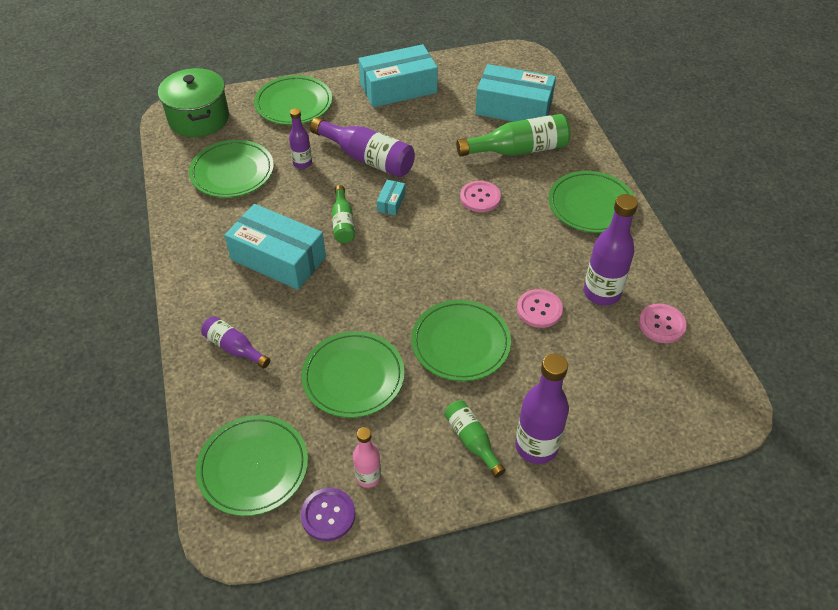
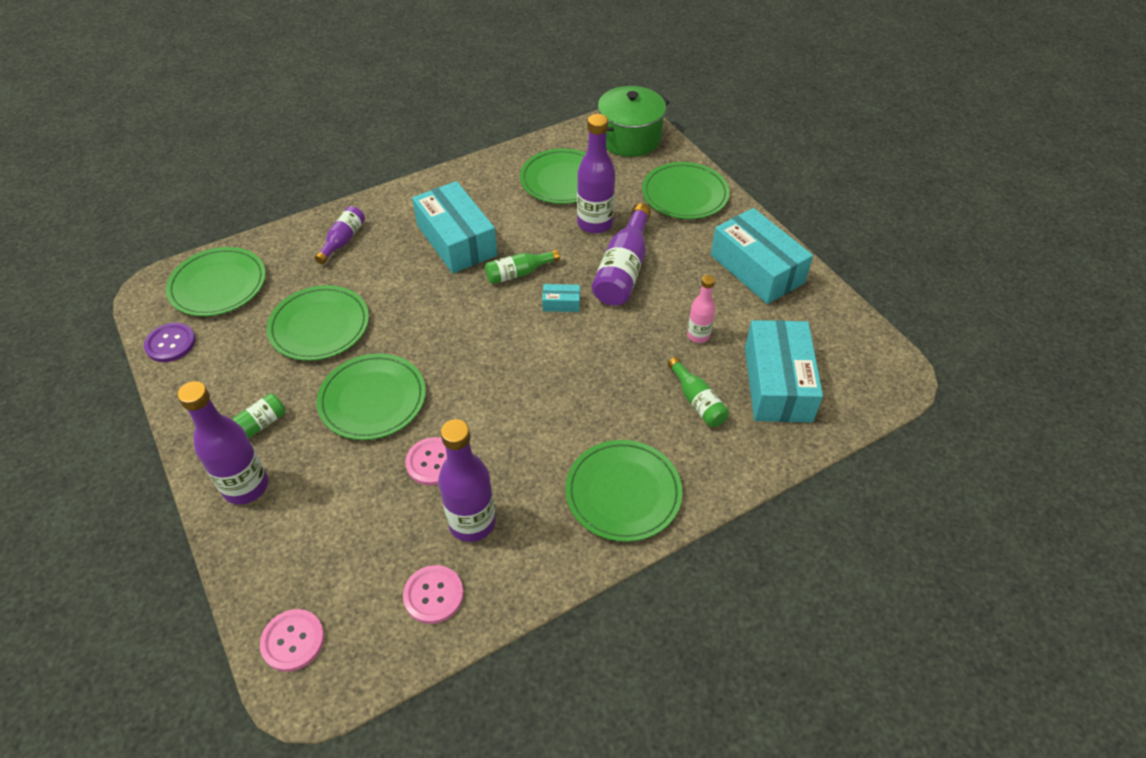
camera: 75 degrees right, 0 degrees up
(278, 258) = (456, 240): turquoise box -> turquoise box turned 45 degrees counterclockwise
(302, 163) = (595, 223): purple bottle -> purple bottle, size x1.72
(368, 477) = (209, 361): pink bottle -> pink bottle (698, 335)
(480, 197) = (596, 378): pink button -> pink button (293, 641)
(518, 150) = (697, 401): green bottle -> green bottle, size x0.58

